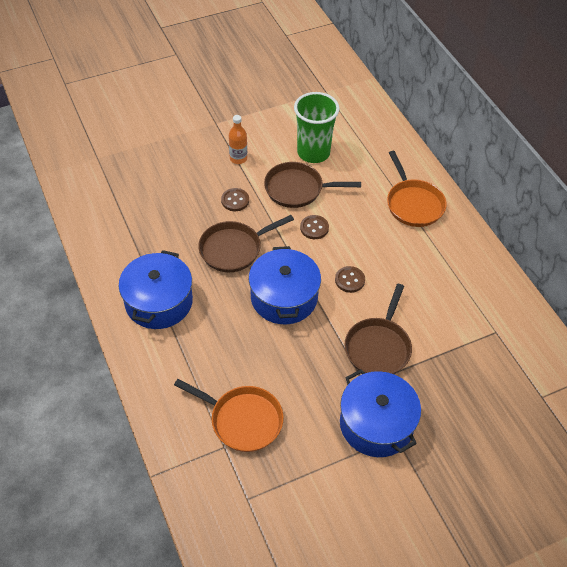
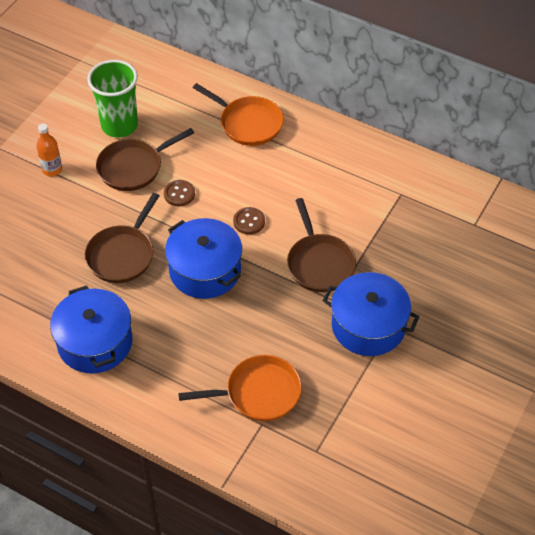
camera: 35 degrees left, 0 degrees up
(235, 200) = (84, 210): brown button -> none

